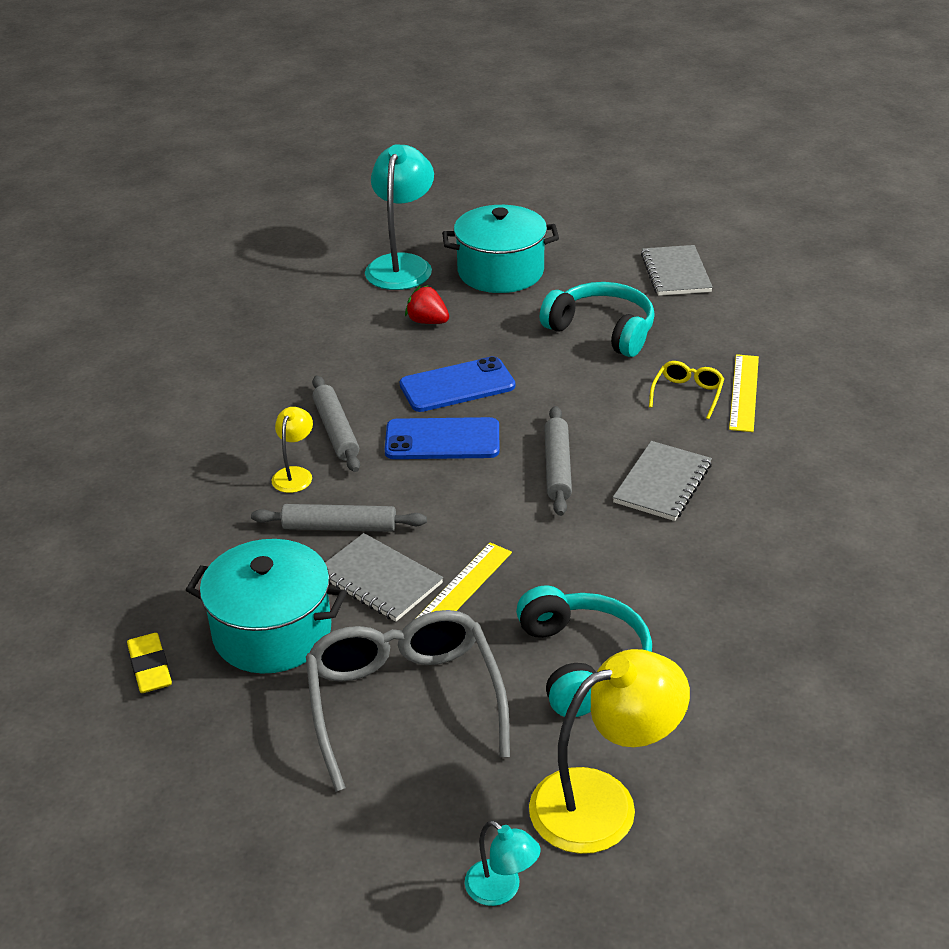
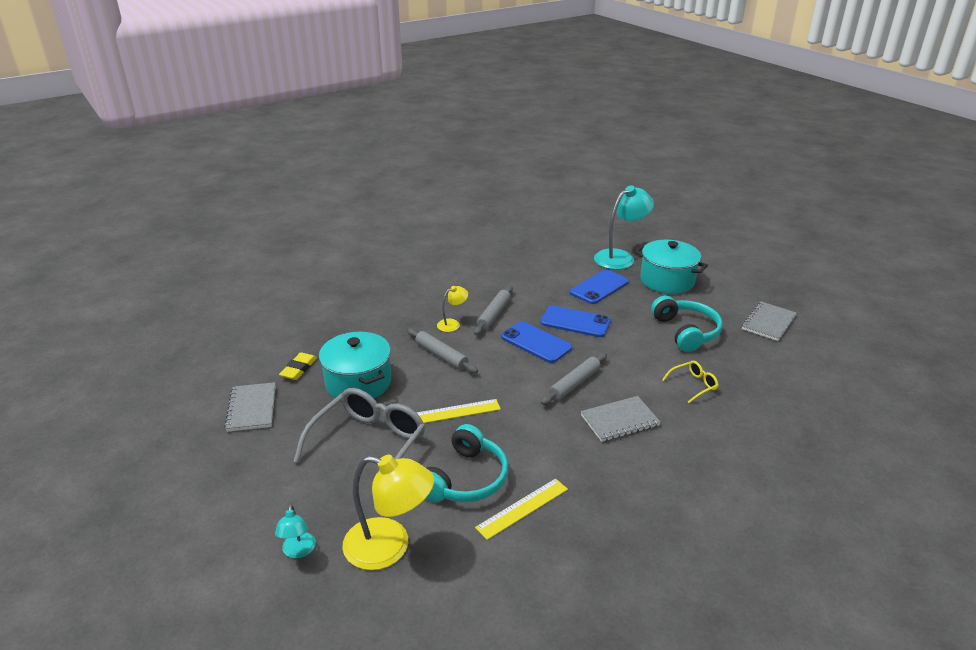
camera: 40 degrees right, 5 degrees down
(379, 580) = (427, 387): grey notebook -> grey notebook (251, 408)
(427, 321) = (599, 287): red strawberry -> blue phone
(744, 392) = (729, 400): yellow ruler -> yellow ruler (522, 508)

